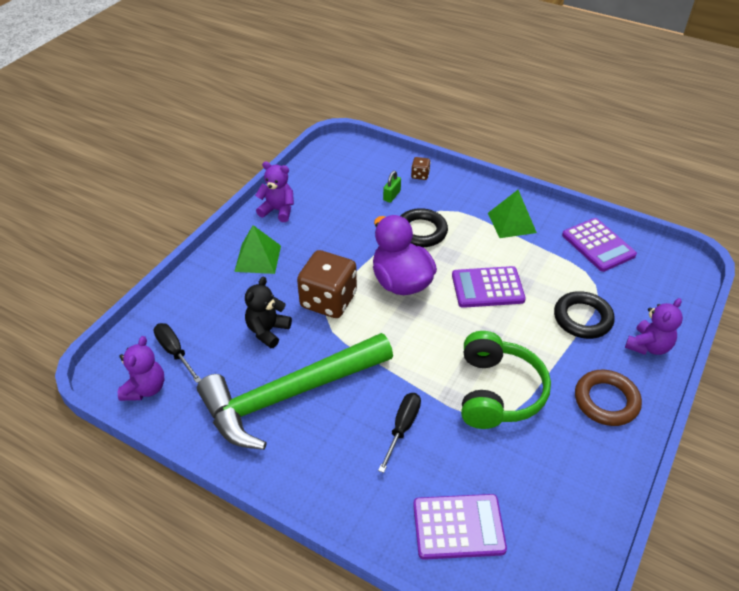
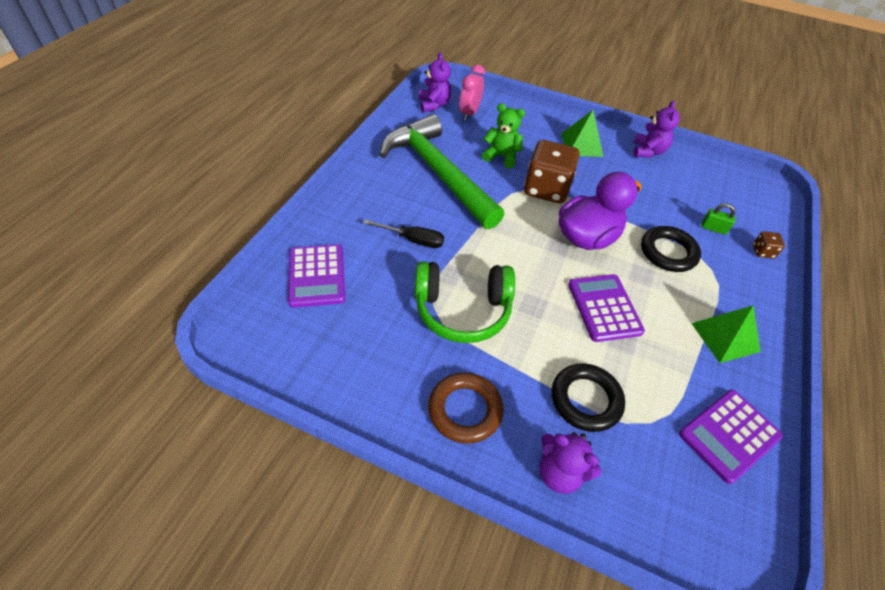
camera: 80 degrees right, 5 degrees up
(145, 388) = (434, 105): purple teddy bear -> purple teddy bear turned 105 degrees counterclockwise
(174, 352) = (469, 113): black screwdriver -> pink clock
(267, 331) = (501, 156): black teddy bear -> green teddy bear

